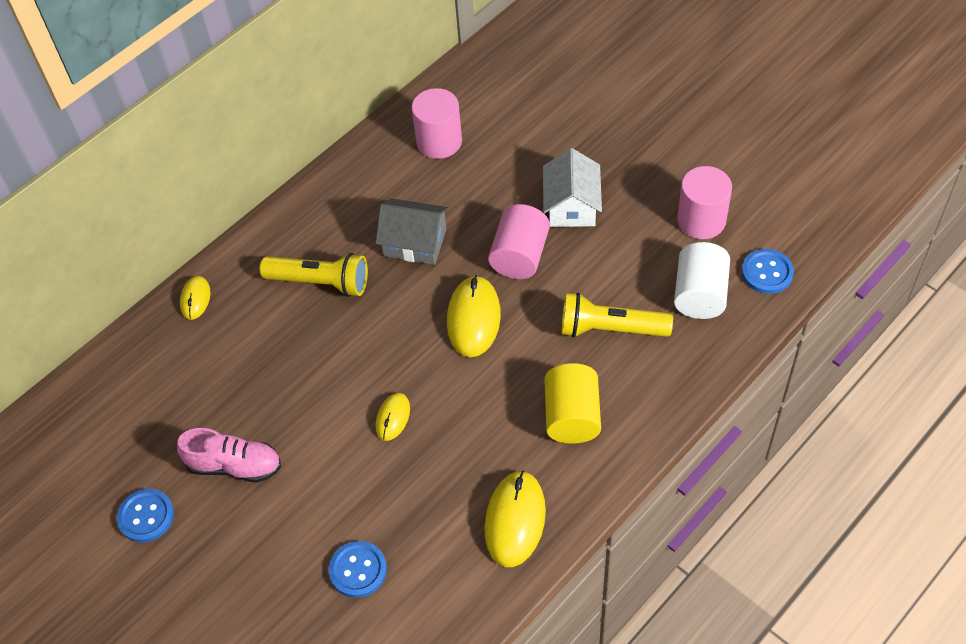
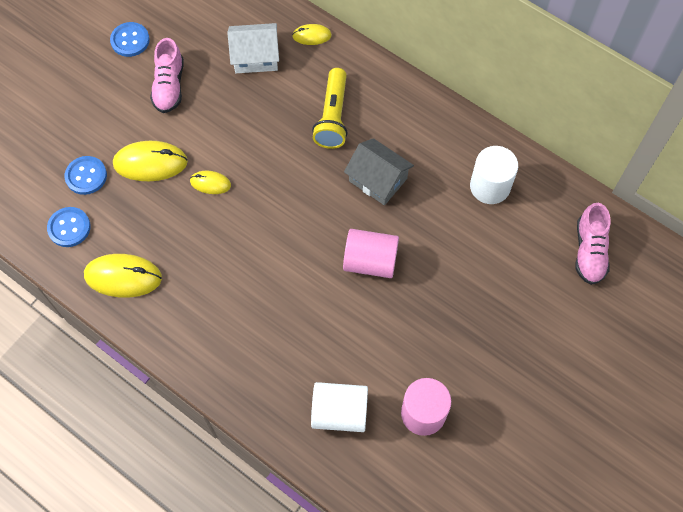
camera: 80 degrees right, 10 degrees up
(415, 242) = (378, 180): grey house -> grey house turned 60 degrees counterclockwise
(439, 141) = (490, 186): pink cylinder -> white cylinder
(473, 318) = (304, 231): yellow mouse -> yellow mouse (150, 163)
(527, 68) = (589, 251): none -> pink shoe
(571, 205) = (429, 300): white house -> white house (255, 57)
(572, 416) = (214, 312): yellow cylinder -> none
(610, 329) = (299, 338): yellow flashlight -> none
(767, 272) = (368, 472): blue button -> blue button (69, 228)

